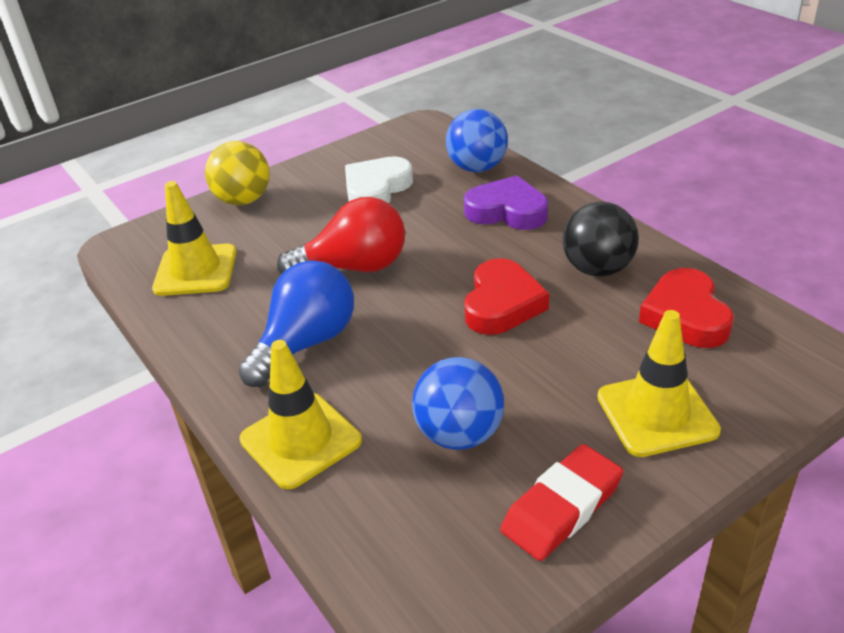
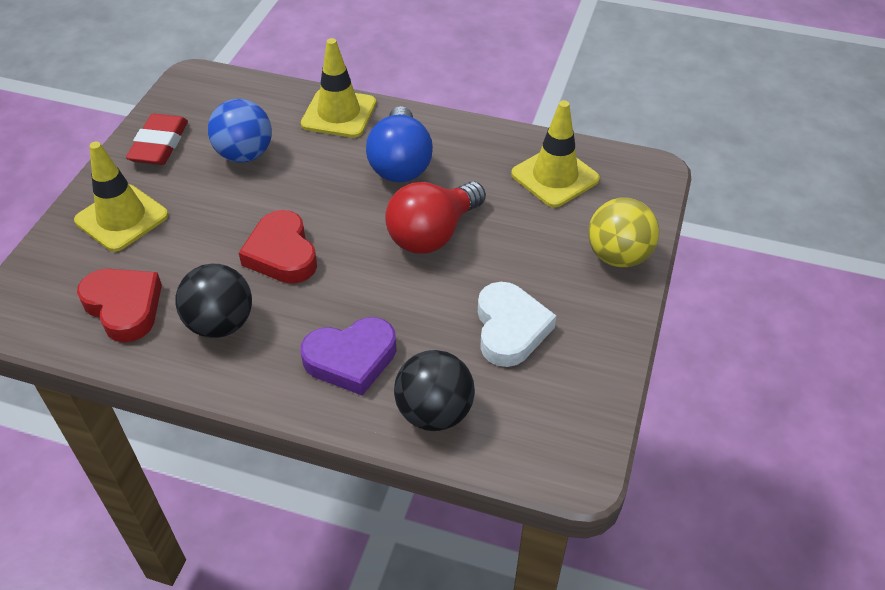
camera: 140 degrees right, 10 degrees up
(477, 168) = (434, 412): blue ball -> black ball

